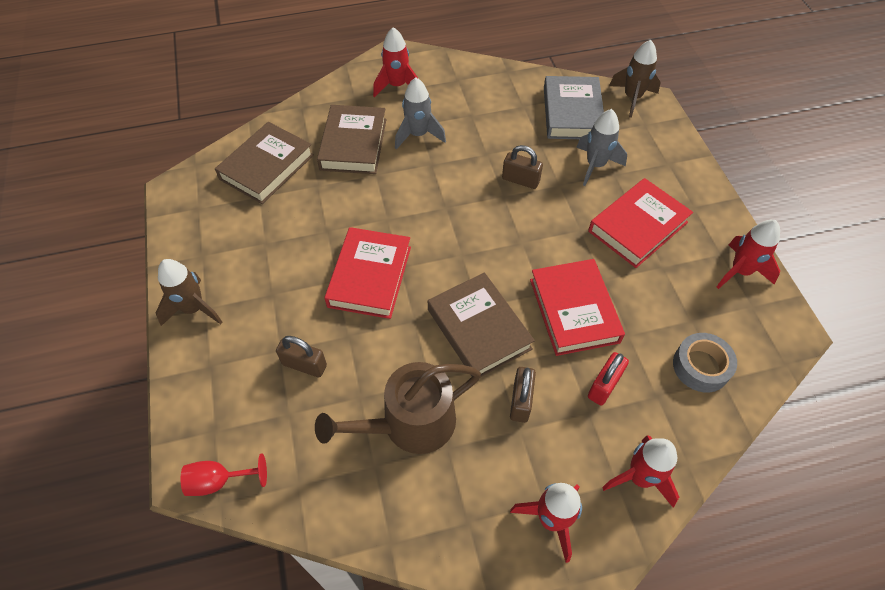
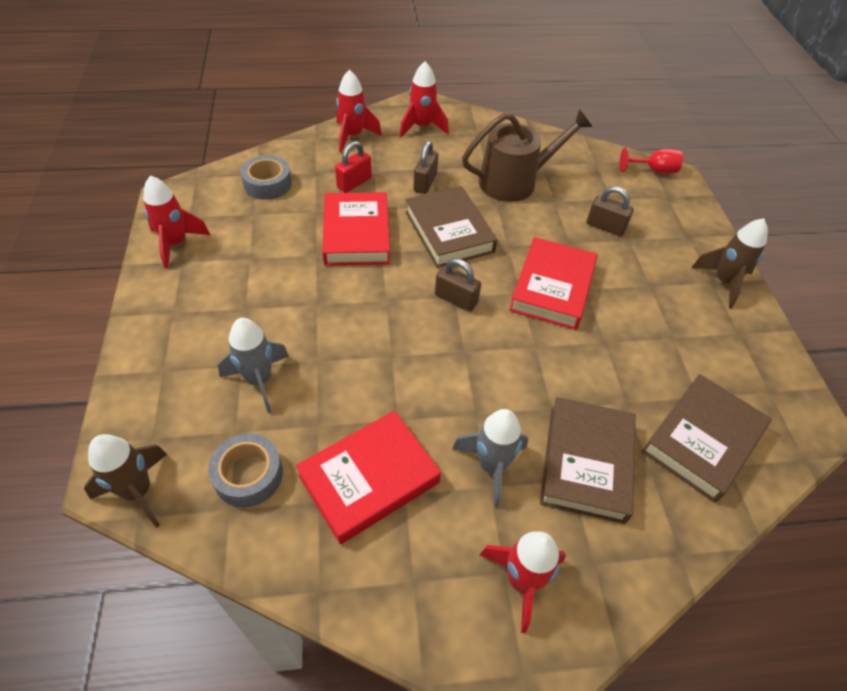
camera: 175 degrees left, 5 degrees down
(520, 180) = (364, 373): brown padlock -> brown padlock (456, 299)
(572, 113) = (248, 475): grey book -> grey tape
(637, 227) = (251, 299): red book -> red book (369, 479)

